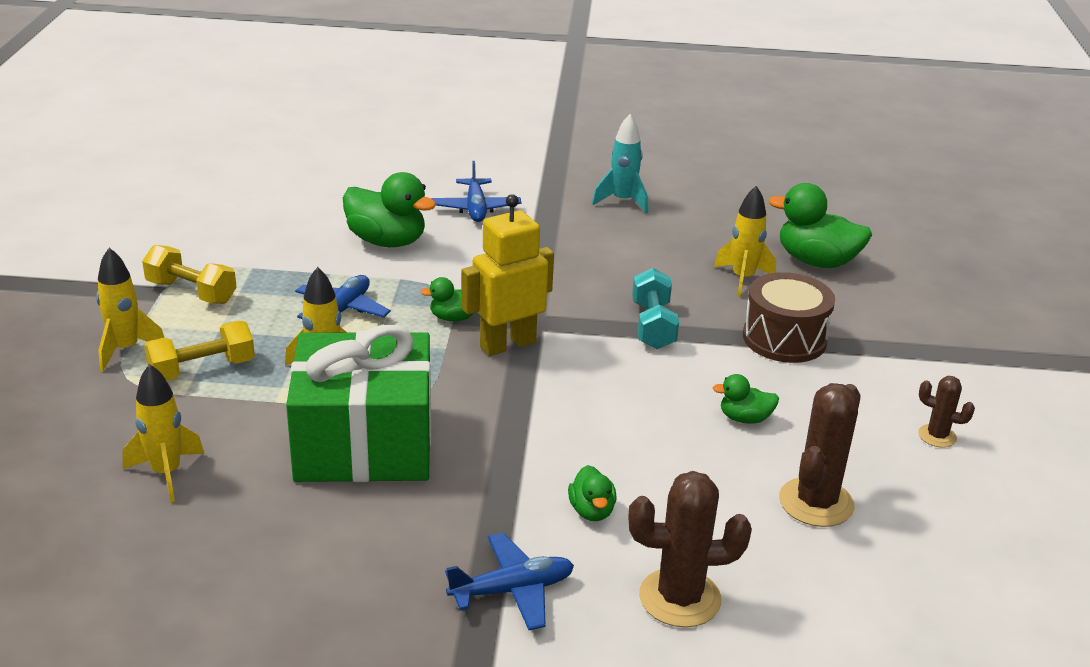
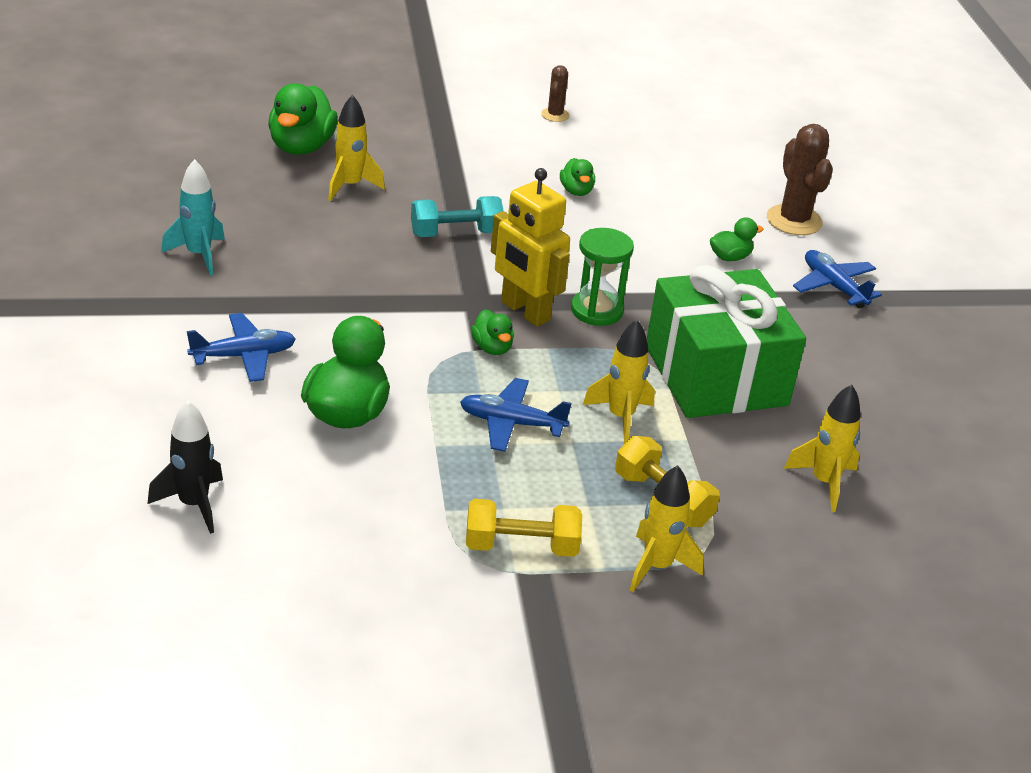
camera: 105 degrees left, 5 degrees up
(191, 292) = (521, 546): yellow dumbbell -> yellow dumbbell turned 75 degrees clockwise
(312, 180) = (193, 504): none -> black rocket
(499, 388) = (596, 310): none -> green hourglass
(784, 339) = (448, 169): brown drum -> none
(816, 503) = (662, 166): brown cactus -> none

